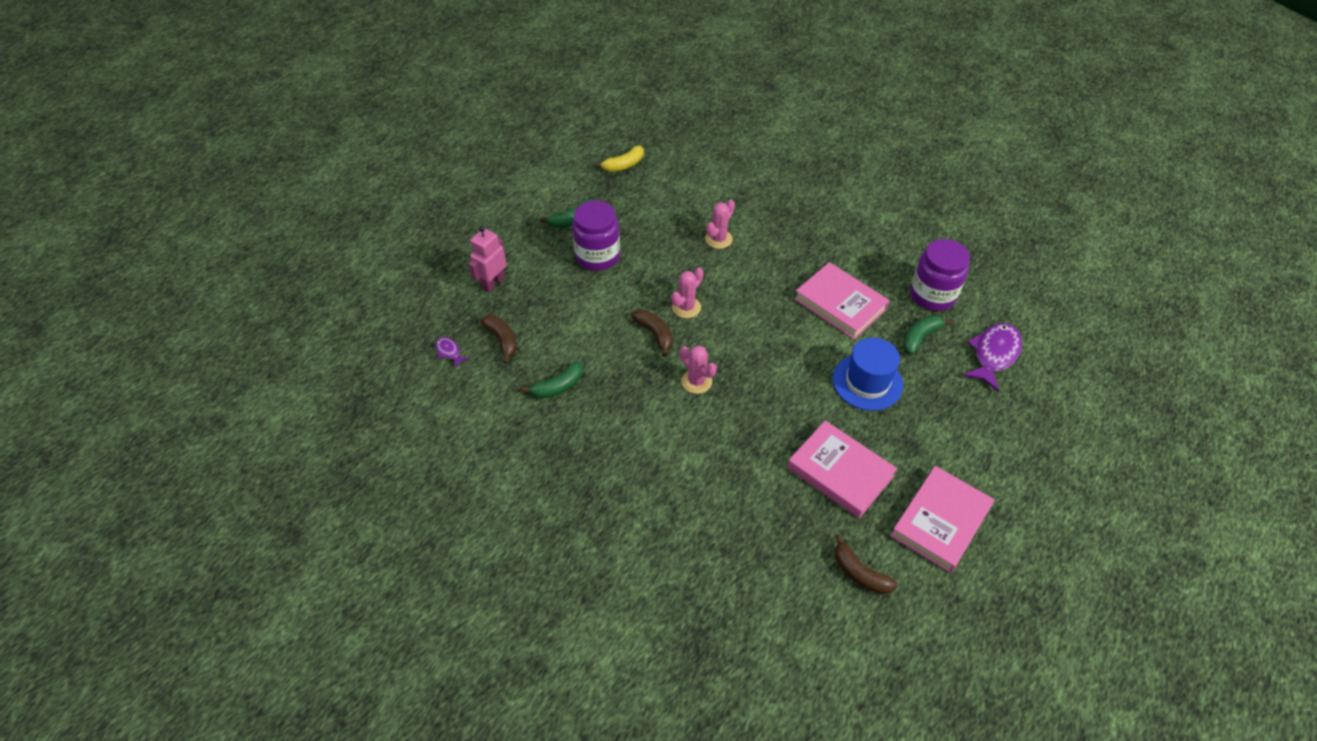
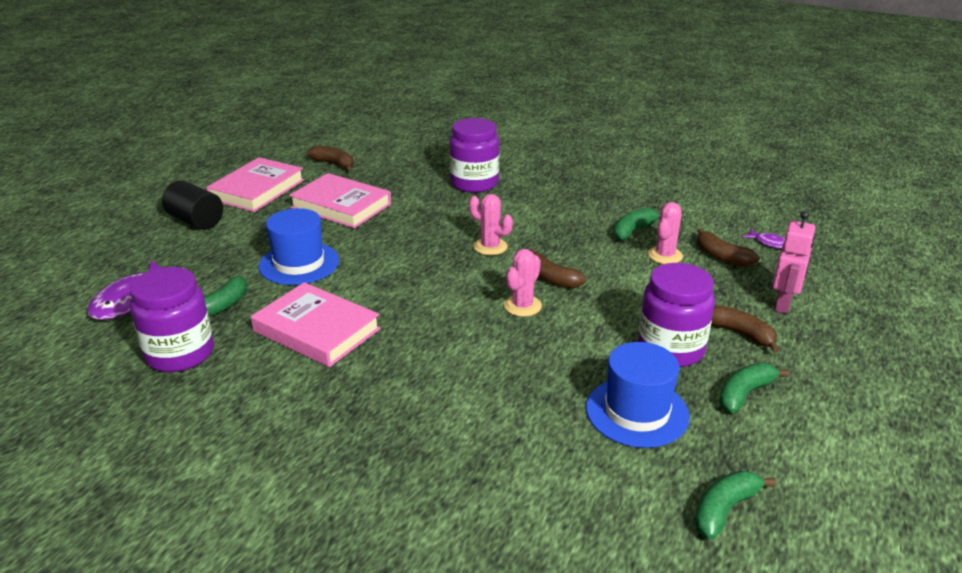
camera: 170 degrees right, 20 degrees down
(543, 262) = (740, 334): none -> brown banana
(624, 165) = (724, 510): yellow banana -> green banana
(641, 217) = (637, 412): none -> blue hat
(692, 497) = (474, 183): none -> purple jar
(718, 239) = (500, 392): pink cactus -> pink cactus (665, 255)
(986, 464) = (196, 221): none -> black cylinder

